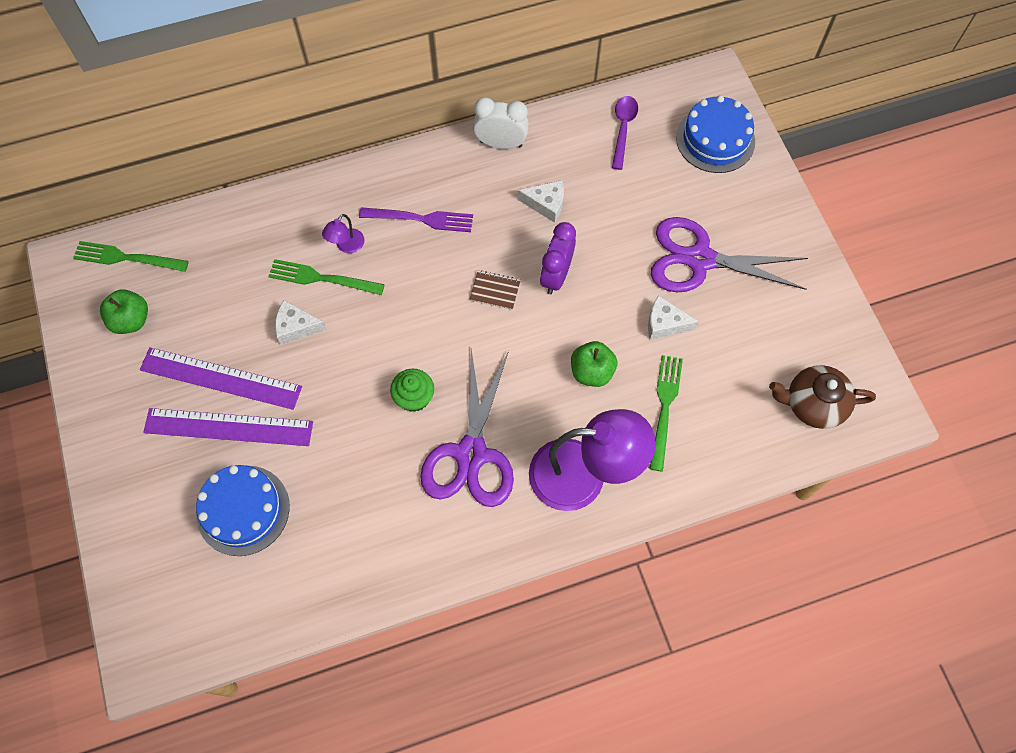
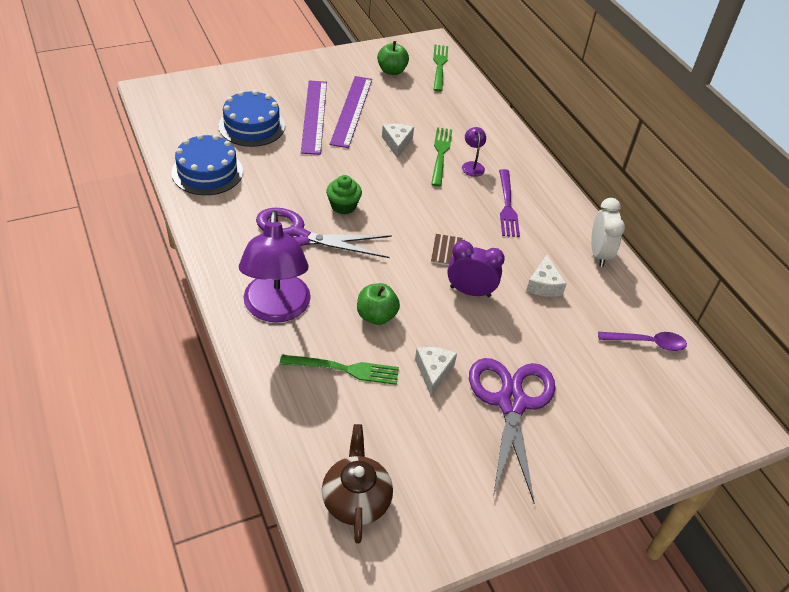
camera: 80 degrees right, 20 degrees down
(346, 246) = (472, 165): purple lamp -> purple lamp turned 60 degrees clockwise
(715, 139) = (663, 422): blue cake -> blue cake (207, 172)

